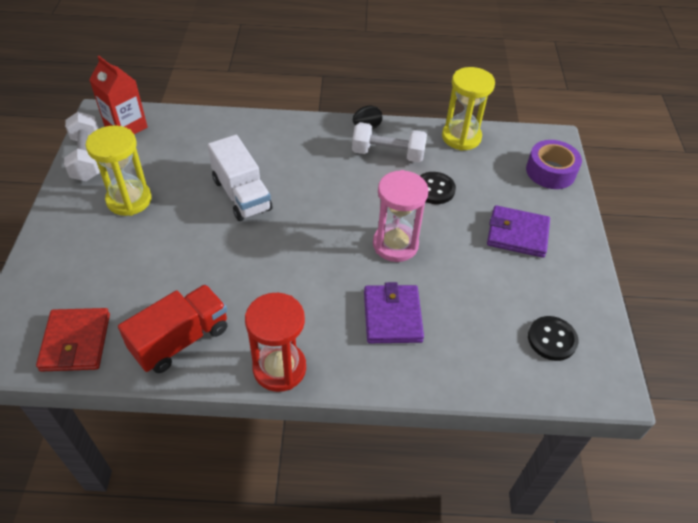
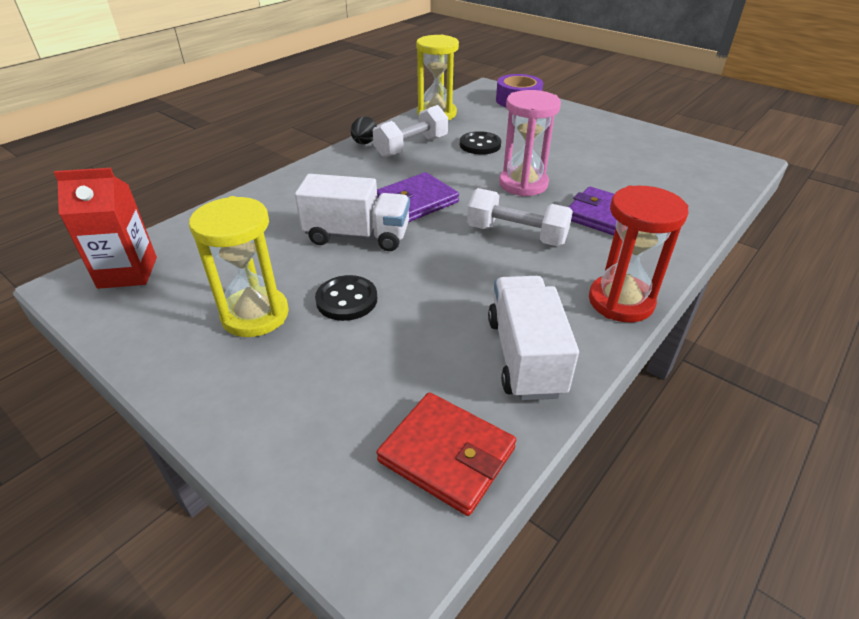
camera: 50 degrees left, 10 degrees down
(86, 158) = (128, 324): white dumbbell -> white dumbbell (516, 235)
(180, 340) = (525, 356): red truck -> white truck
(517, 234) = (568, 134): purple wallet -> purple wallet (417, 201)
(552, 339) = (687, 163): black button -> black button (346, 300)

